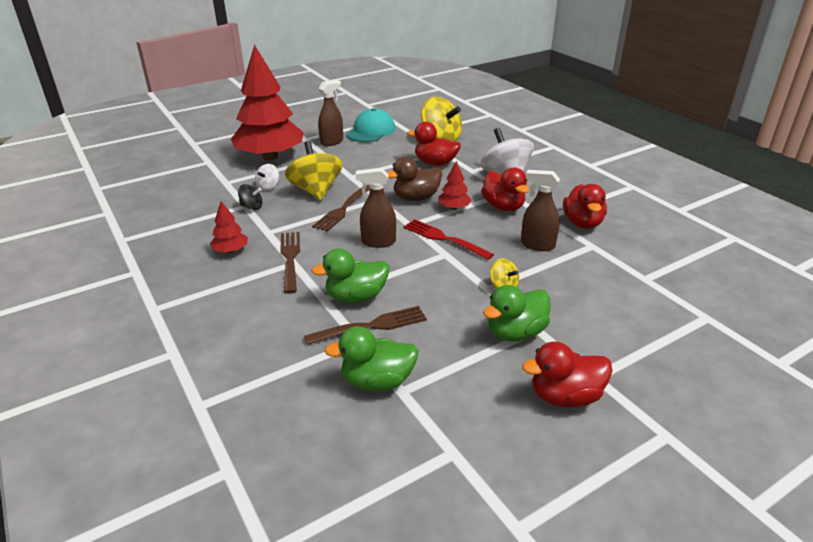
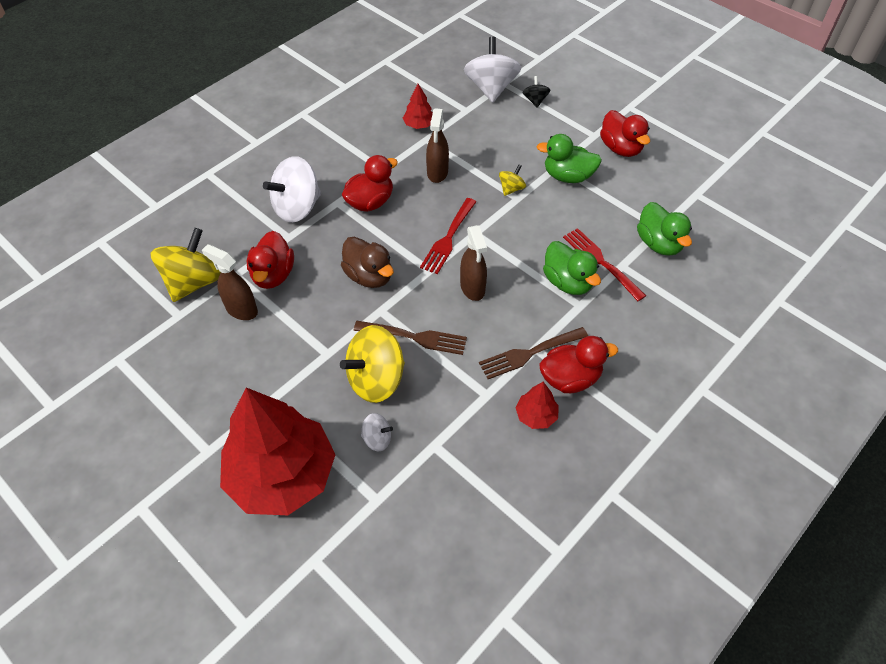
camera: 105 degrees left, 20 degrees up
(251, 207) = (435, 436): black spinning top -> black spinning top (535, 100)
(332, 142) = (217, 410): brown spray bottle -> brown spray bottle (241, 310)
(371, 131) = (171, 370): turquoise cap -> none
(371, 326) = (601, 262): brown fork -> red fork
(454, 208) = (383, 240): red tree -> red tree (419, 125)
(515, 333) = (567, 176): green duck -> green duck turned 150 degrees clockwise
(582, 223) = (388, 145): red duck -> red duck (570, 378)
(693, 304) = (491, 88): none -> white spinning top

